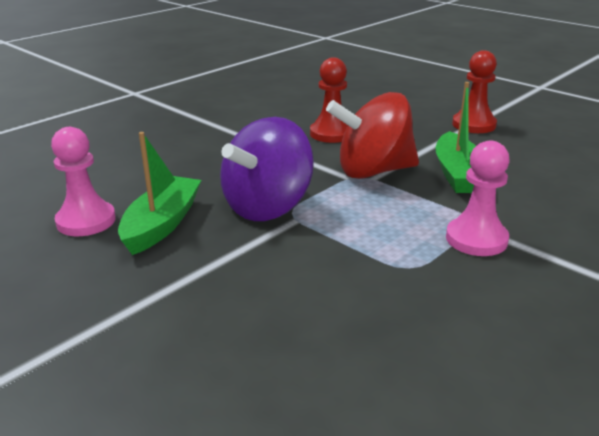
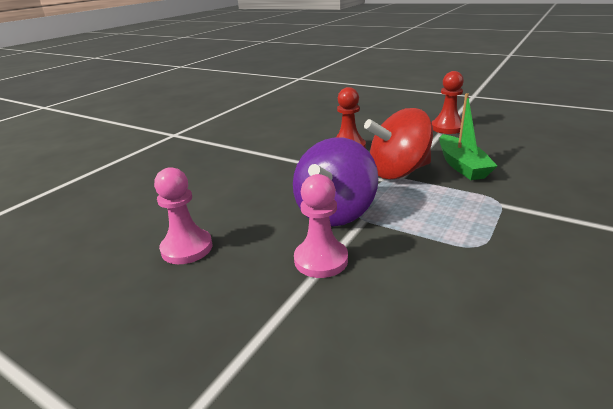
camera: 10 degrees left, 0 degrees up
(162, 224) = (255, 241): green boat -> none
(476, 239) = (511, 214): pink pawn -> pink pawn (321, 260)

